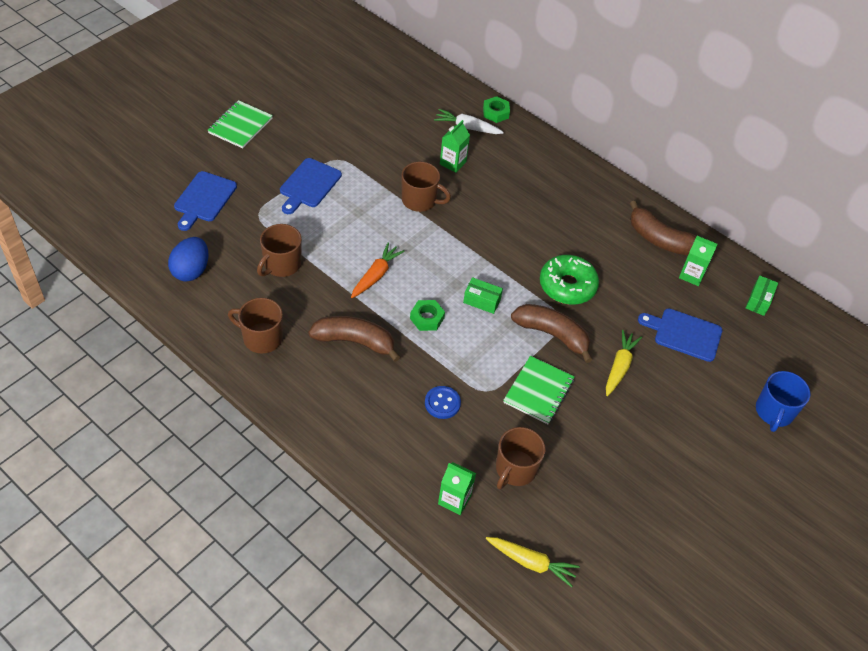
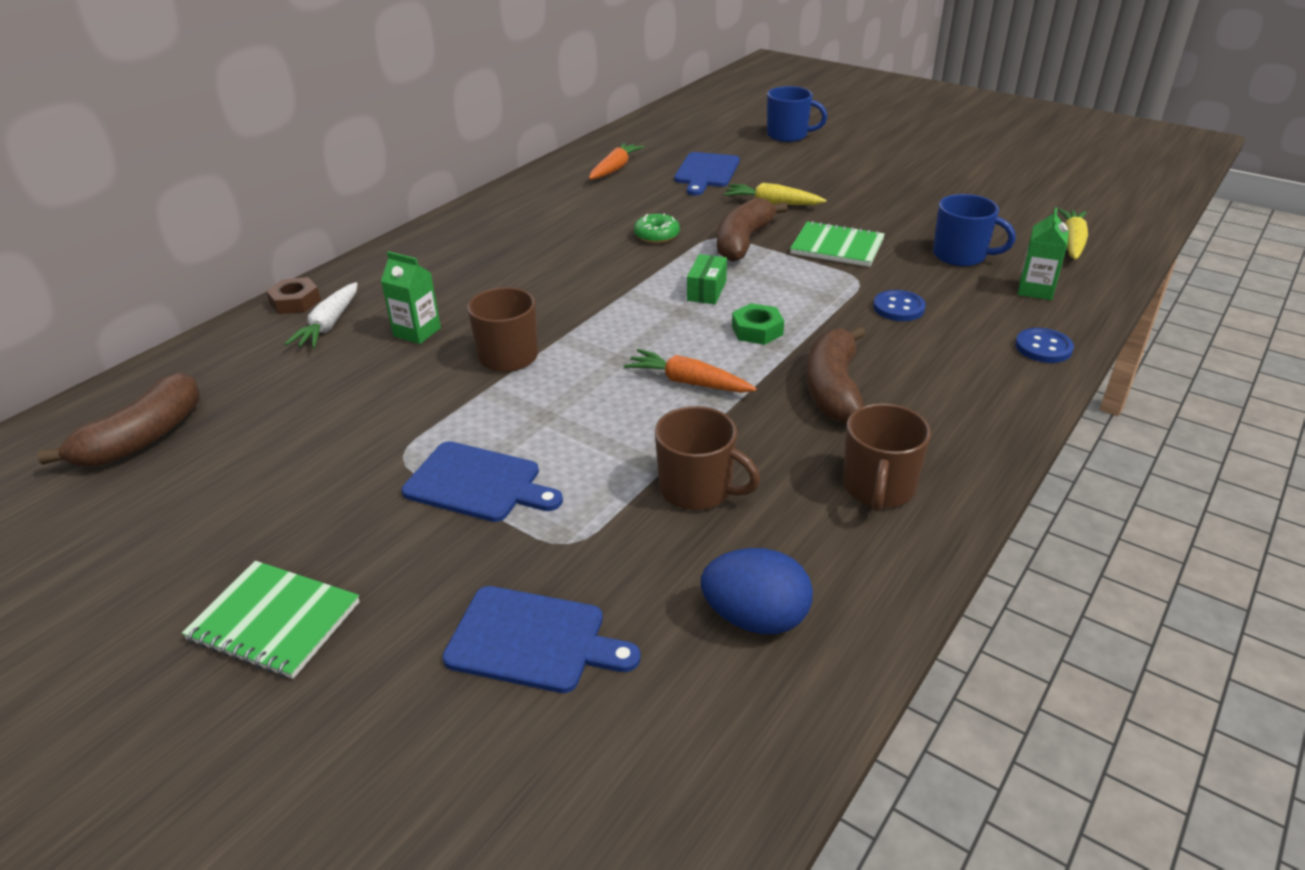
camera: 90 degrees left, 15 degrees down
(376, 471) = (1043, 348): none -> blue button
(495, 112) = (295, 302): green nut -> brown nut
(515, 469) = (961, 256): brown mug -> blue mug
(567, 286) = (656, 235): green donut -> green donut, size x0.58
(659, 239) = (560, 185): brown banana -> brown banana (143, 438)
(691, 275) = (615, 169): green carton -> orange carrot
(758, 301) = (642, 139): green box -> none

